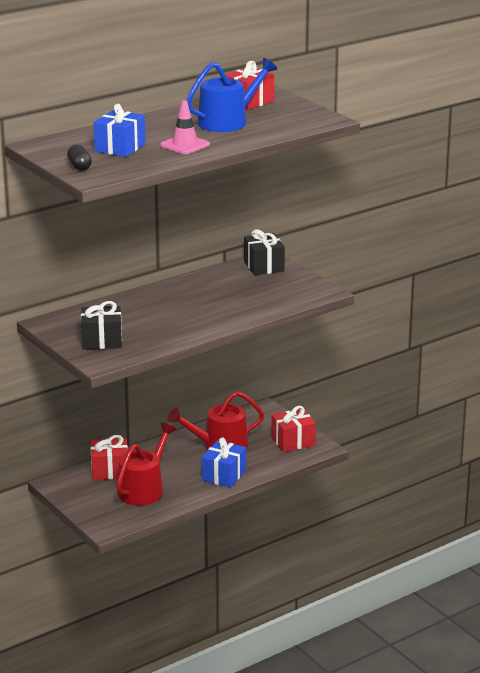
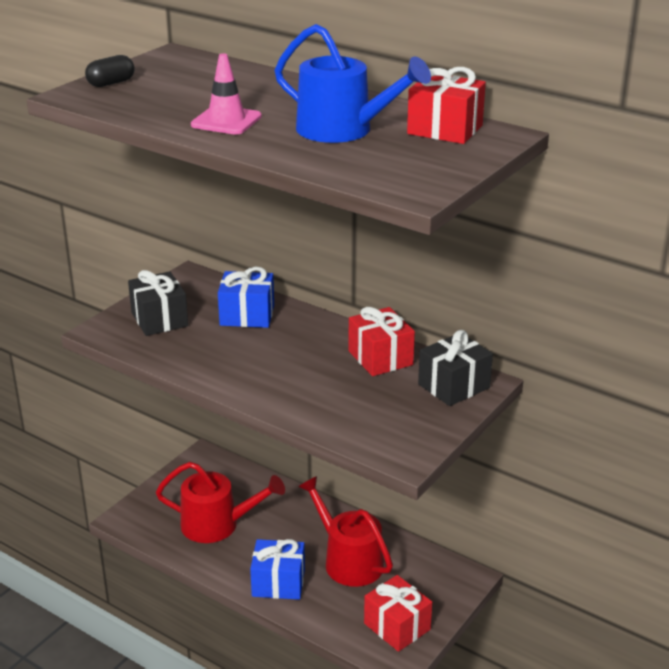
camera: 70 degrees right, 5 degrees up
(110, 471) = (246, 488): red gift -> red gift (380, 358)
(120, 148) = (192, 91): blue gift -> blue gift (247, 315)

